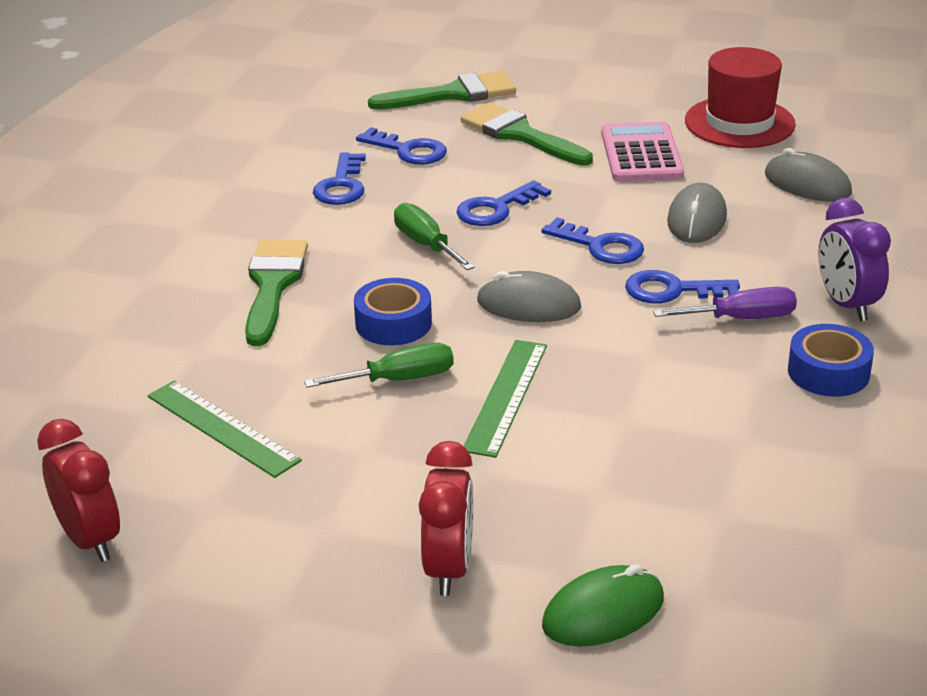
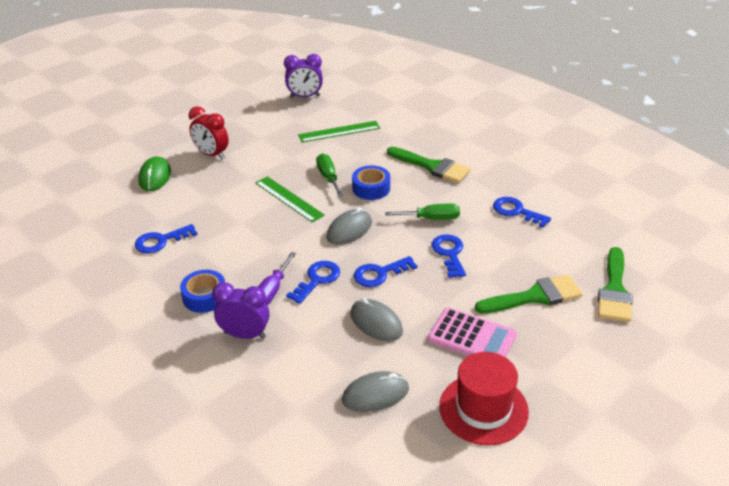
camera: 120 degrees right, 5 degrees up
(90, 540) = (305, 96): red clock -> purple clock
(399, 379) = (328, 177): green screwdriver -> green screwdriver turned 150 degrees clockwise
(408, 151) = (543, 246): blue key -> blue key (161, 241)

